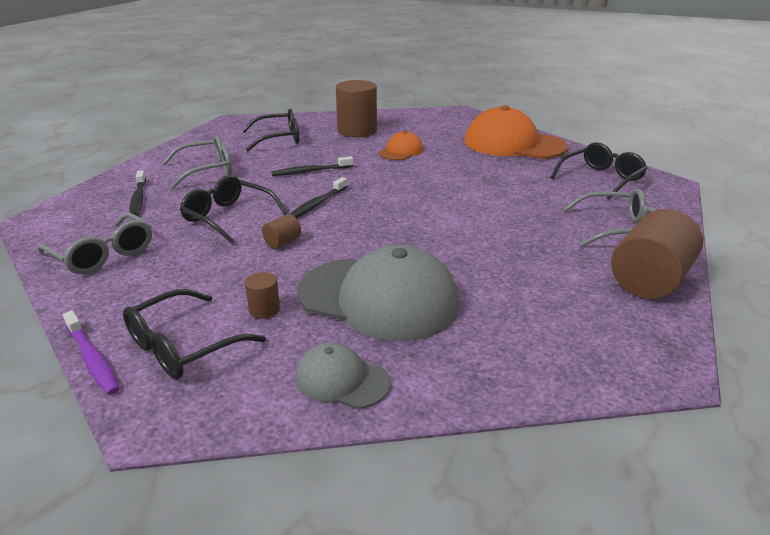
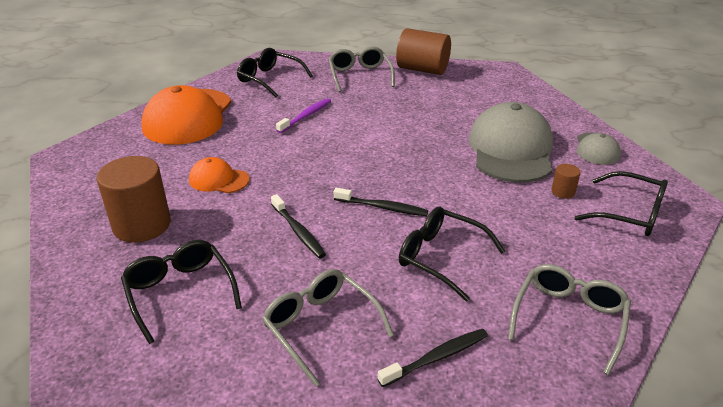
camera: 105 degrees left, 5 degrees up
(92, 359) = (680, 249): purple toothbrush -> purple toothbrush (306, 116)
(229, 217) = (441, 257): black glasses -> black glasses turned 105 degrees clockwise
(282, 242) = (466, 209): brown cylinder -> none

